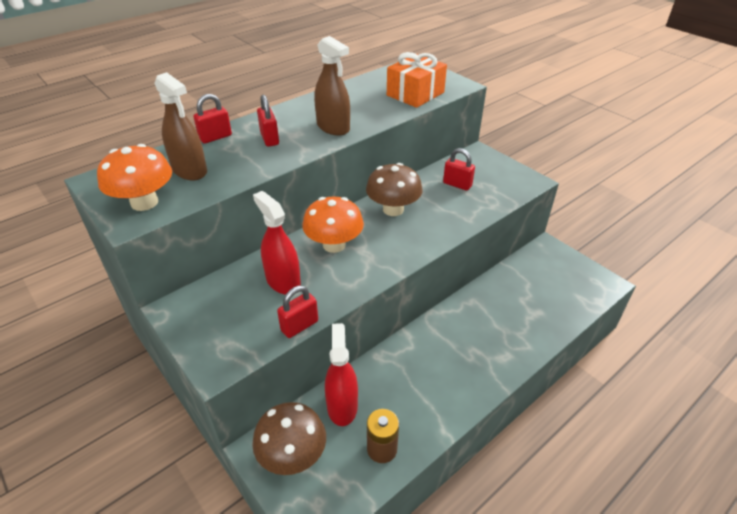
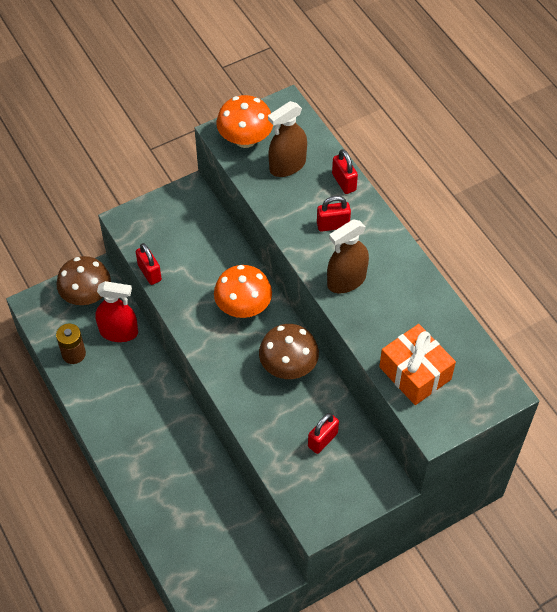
camera: 100 degrees right, 15 degrees up
(283, 281) = (203, 264): red spray bottle -> none

